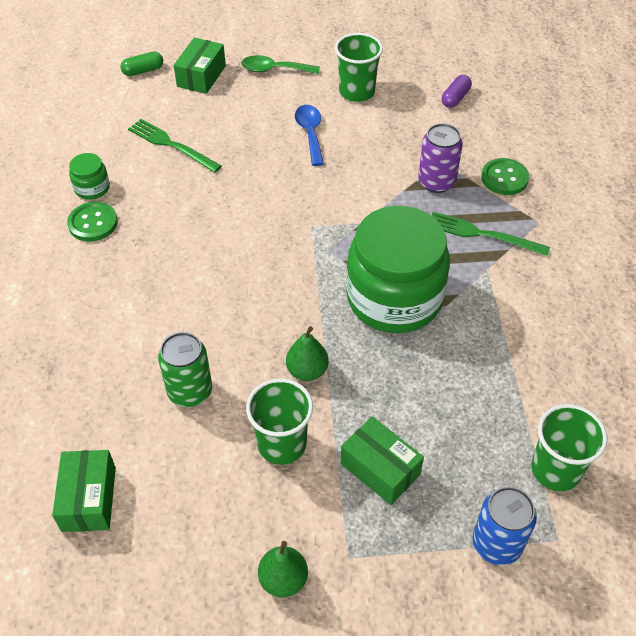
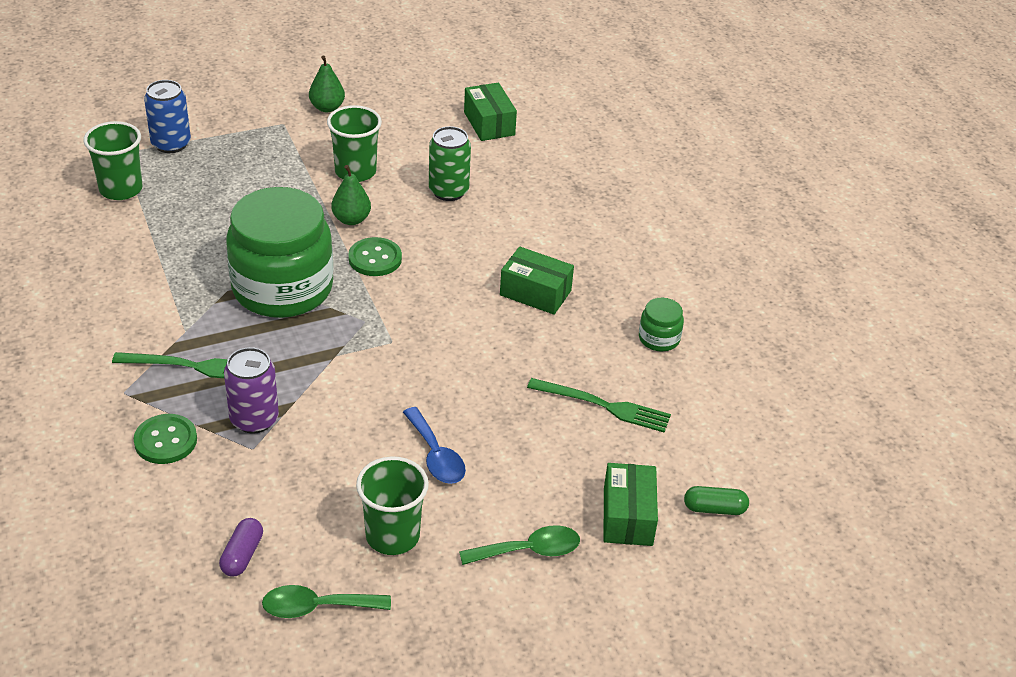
camera: 160 degrees right, 10 degrees down
(93, 223) = (630, 304): green button -> green button (375, 259)
(143, 71) = (714, 509): green capsule -> green capsule turned 45 degrees clockwise
(380, 469) = (269, 169): green box -> green box (535, 293)
(413, 65) = (317, 607): none -> green spoon

